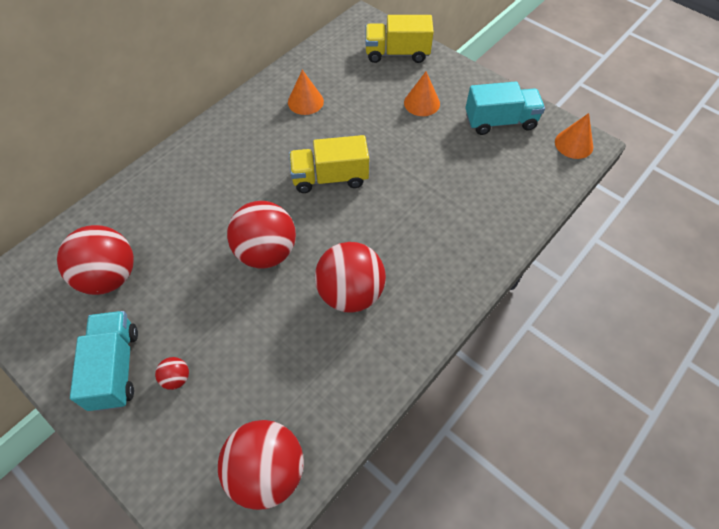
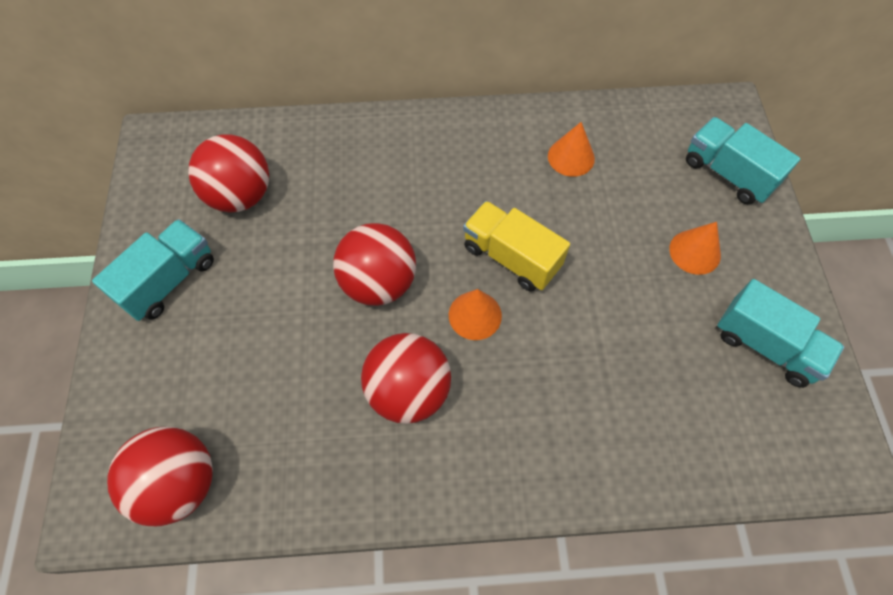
camera: 45 degrees right, 5 degrees up
(176, 378) = (199, 332): red ball -> none
(397, 53) = (728, 173): yellow truck -> turquoise truck
(574, 144) = (832, 448): orange cone -> orange cone (475, 315)

